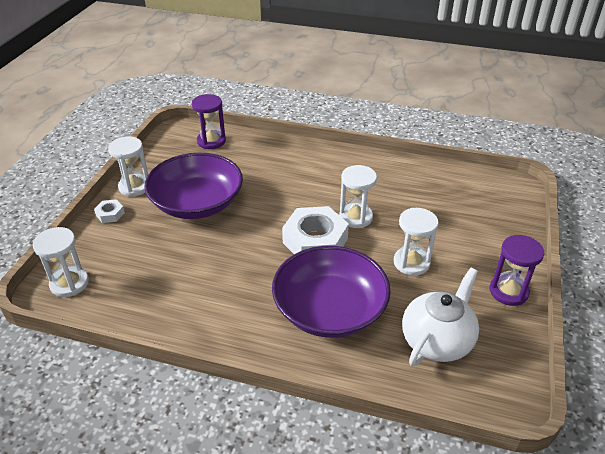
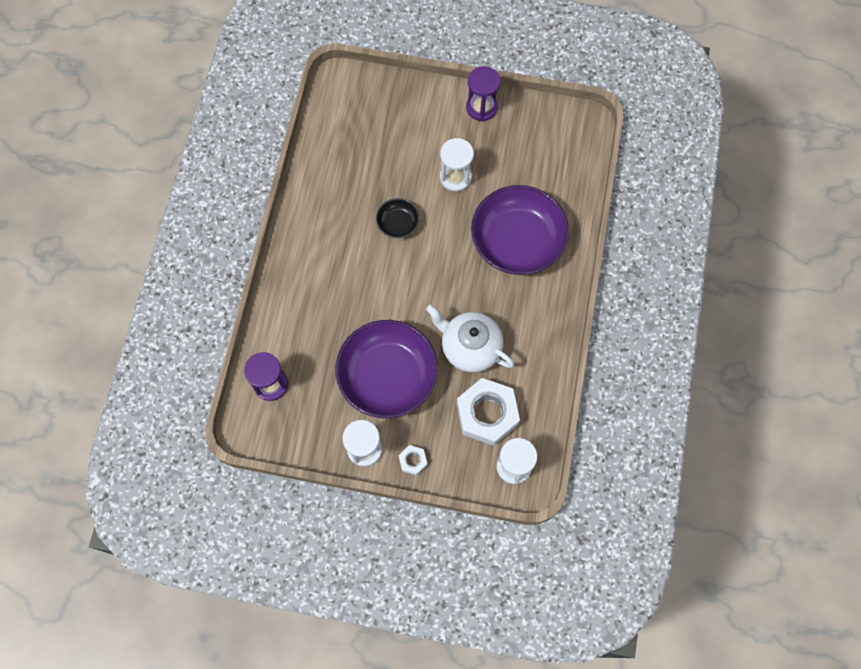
camera: 95 degrees left, 30 degrees up
(315, 241) = (435, 257): white nut -> white nut (487, 414)
(355, 217) = (398, 223): white hourglass -> black bowl
(437, 340) = (539, 163): white teapot -> white teapot (469, 347)

